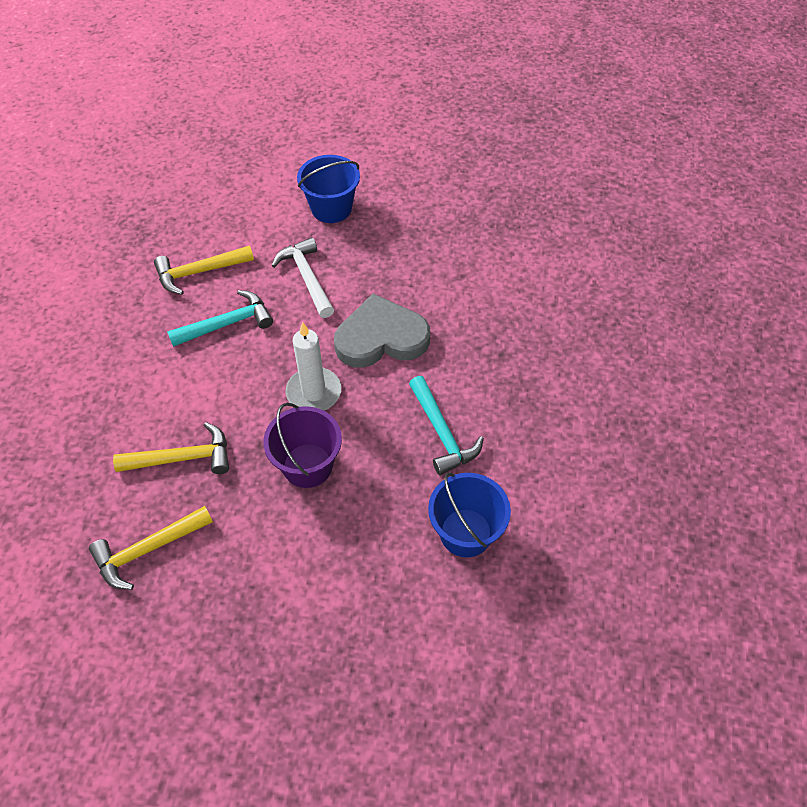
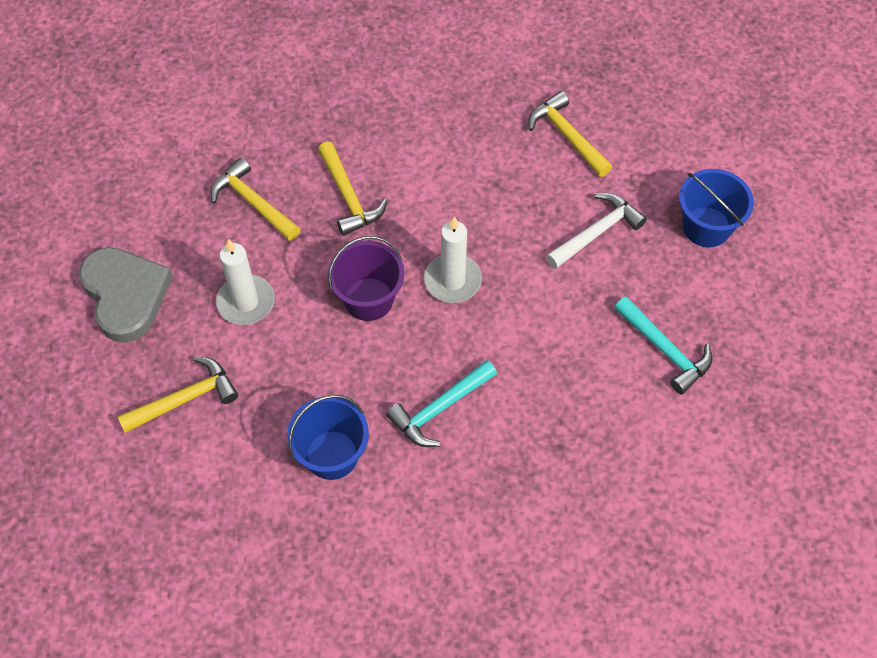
camera: 75 degrees right, 5 degrees up
(227, 323) = (511, 181): turquoise hammer -> turquoise hammer (665, 350)
(268, 580) = (246, 302): none -> white candle
(364, 664) = (185, 398): none -> yellow hammer
(381, 338) = (541, 323): grey heart -> grey heart (126, 295)

